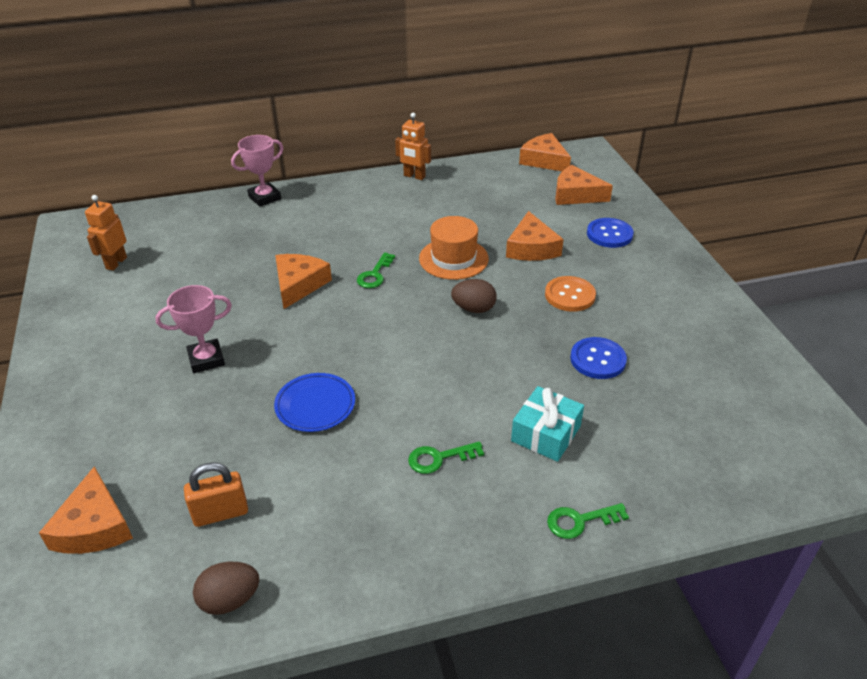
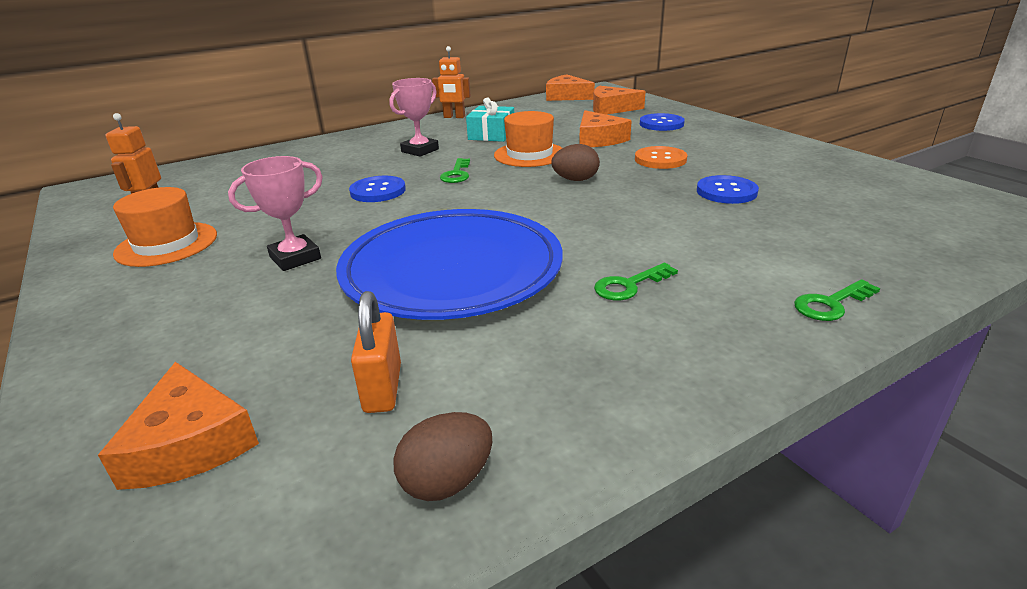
camera: 15 degrees left, 10 degrees down
(119, 318) = (167, 244): none -> orange hat
(220, 513) = (382, 388): orange padlock -> orange padlock turned 60 degrees counterclockwise
(264, 197) = (308, 145): pink trophy -> pink trophy (420, 150)
(299, 285) = (378, 191): orange cheese -> blue button
(315, 405) = (452, 270): blue plate -> blue plate, size x2.22
(546, 433) = (727, 247): turquoise gift -> turquoise gift (491, 134)

